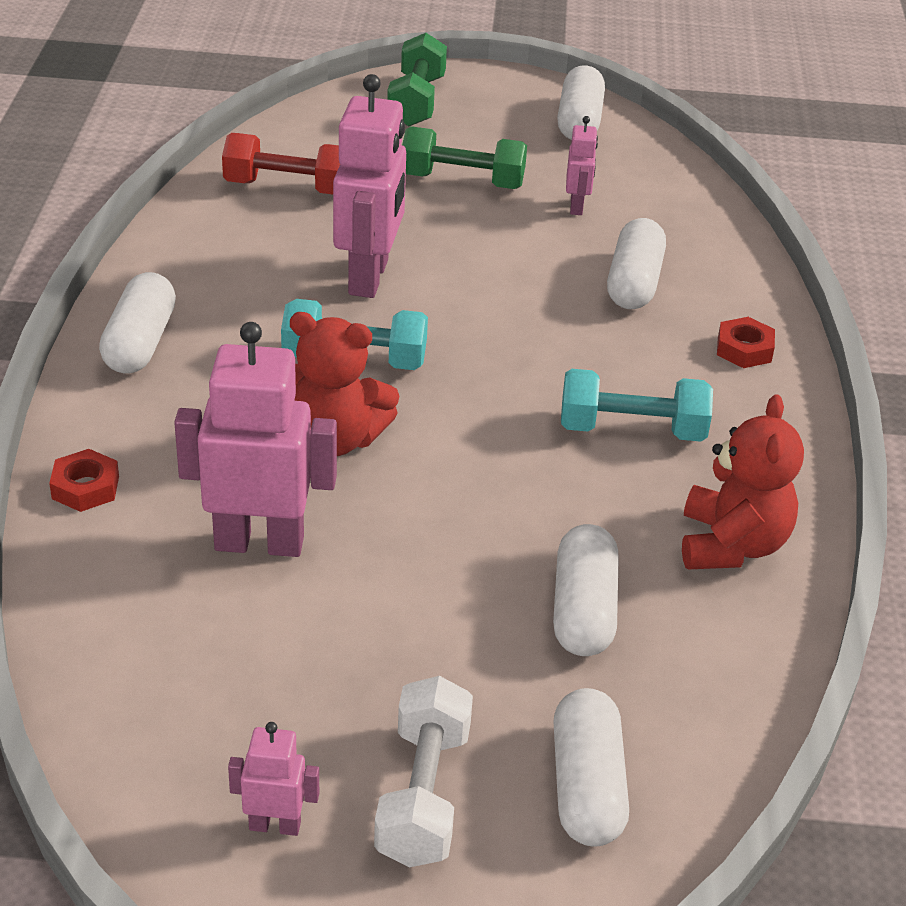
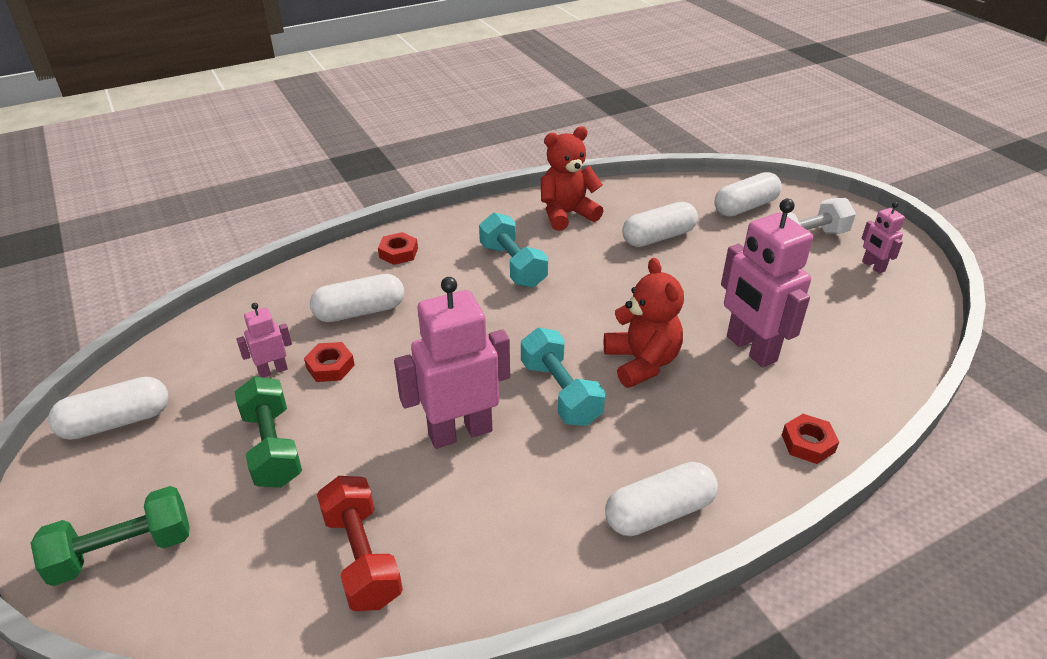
camera: 120 degrees left, 0 degrees up
(550, 238) = (330, 366): none -> red nut

